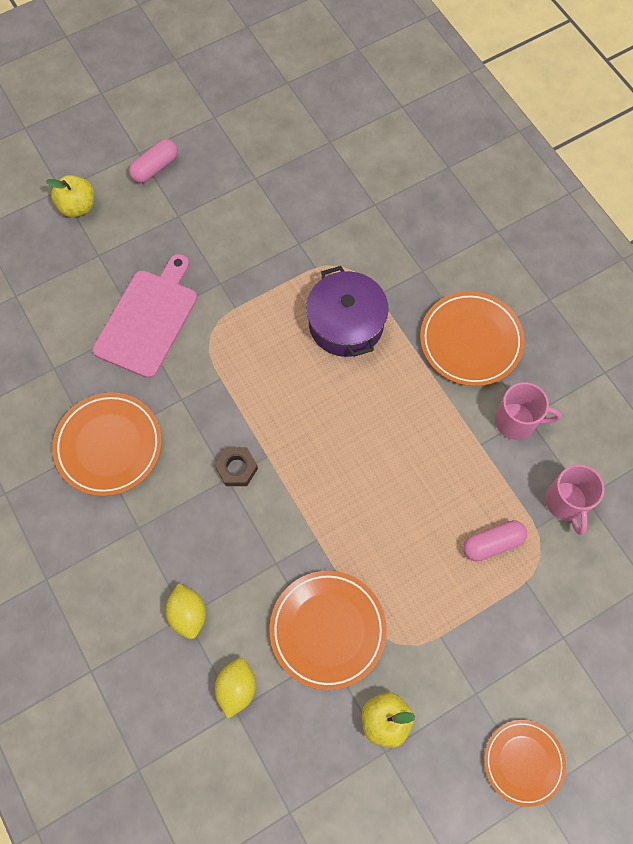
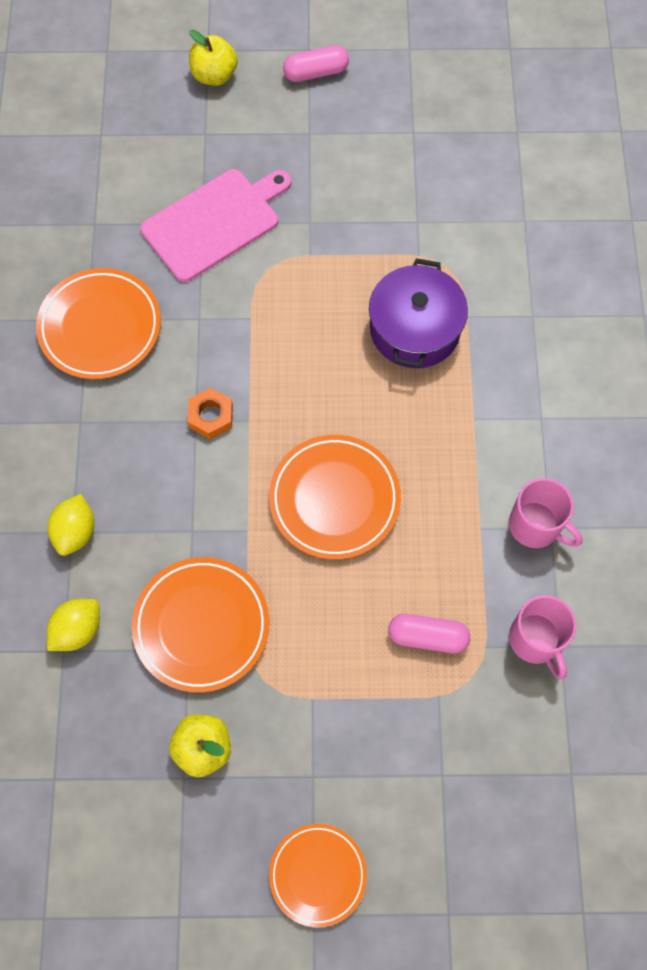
camera: 30 degrees right, 0 degrees up
(237, 468) = (211, 416): brown nut -> orange nut
(470, 341) = (538, 416): orange plate -> orange plate (334, 499)
(566, 503) = (536, 640): pink mug -> pink mug turned 45 degrees counterclockwise

